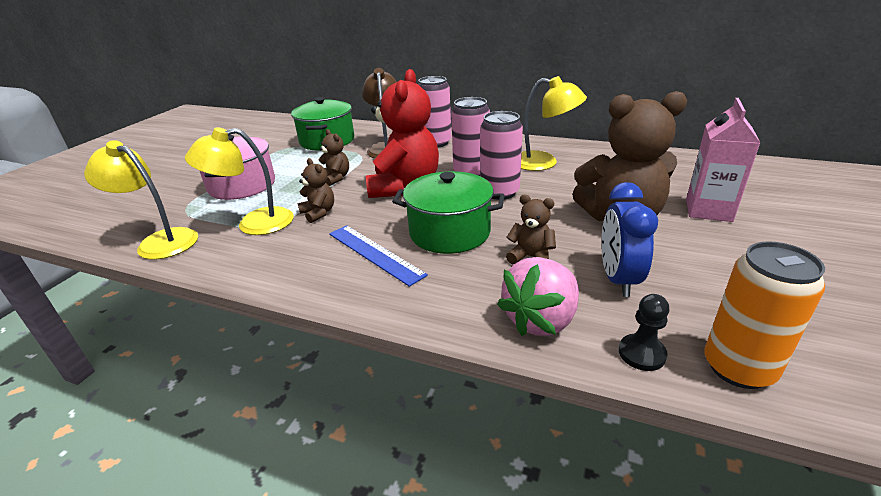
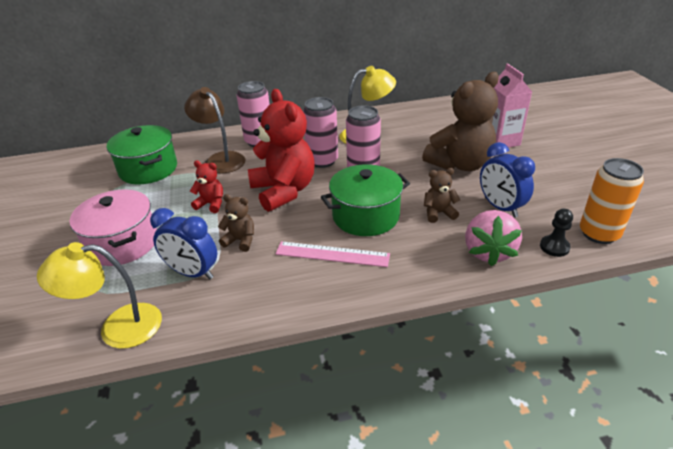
camera: 35 degrees left, 5 degrees up
(254, 224) = (192, 273): yellow lamp -> blue clock
(335, 178) = (211, 204): brown teddy bear -> red teddy bear
(374, 253) = (332, 254): blue ruler -> pink ruler

